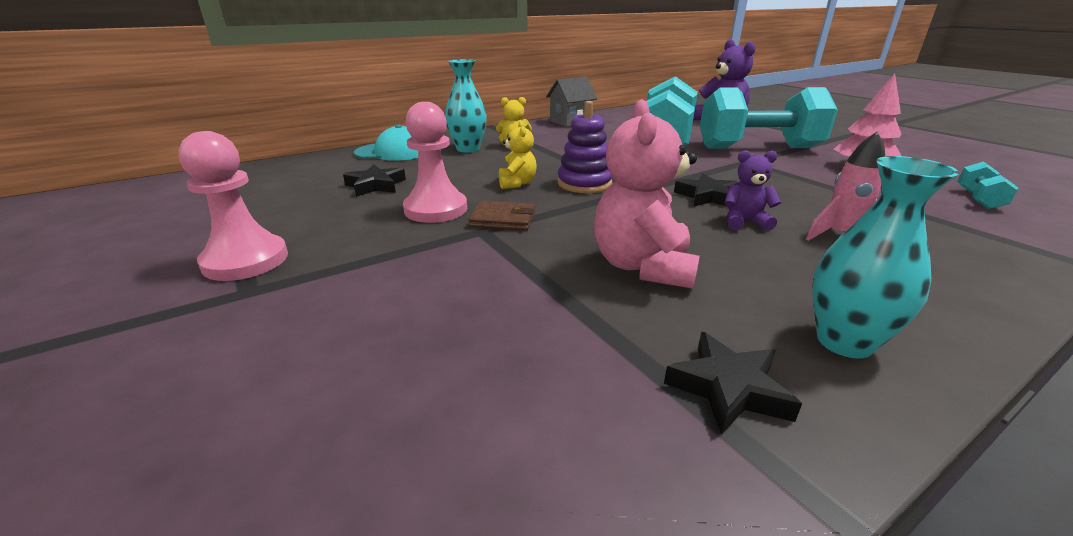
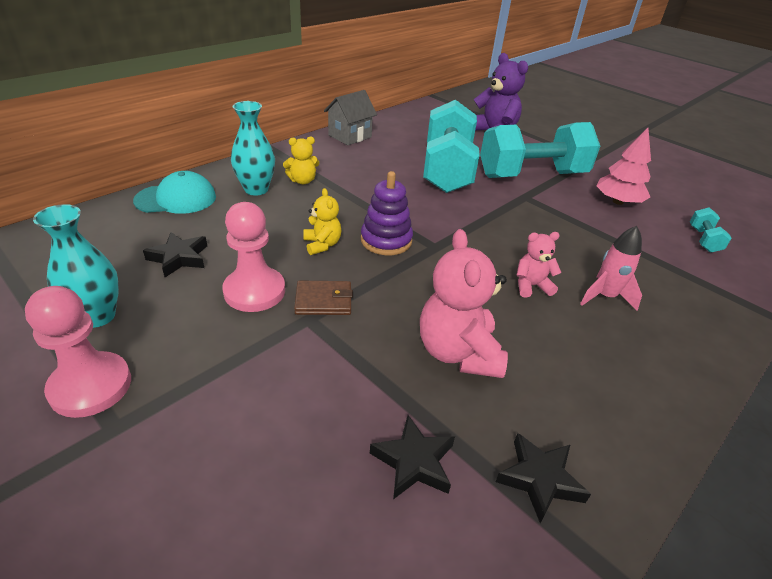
camera: 15 degrees left, 10 degrees up
(707, 196) = (497, 252): black star -> black star (414, 462)
(744, 222) = (531, 286): purple teddy bear -> pink teddy bear
(844, 342) = (612, 420): turquoise vase -> turquoise vase (97, 316)

